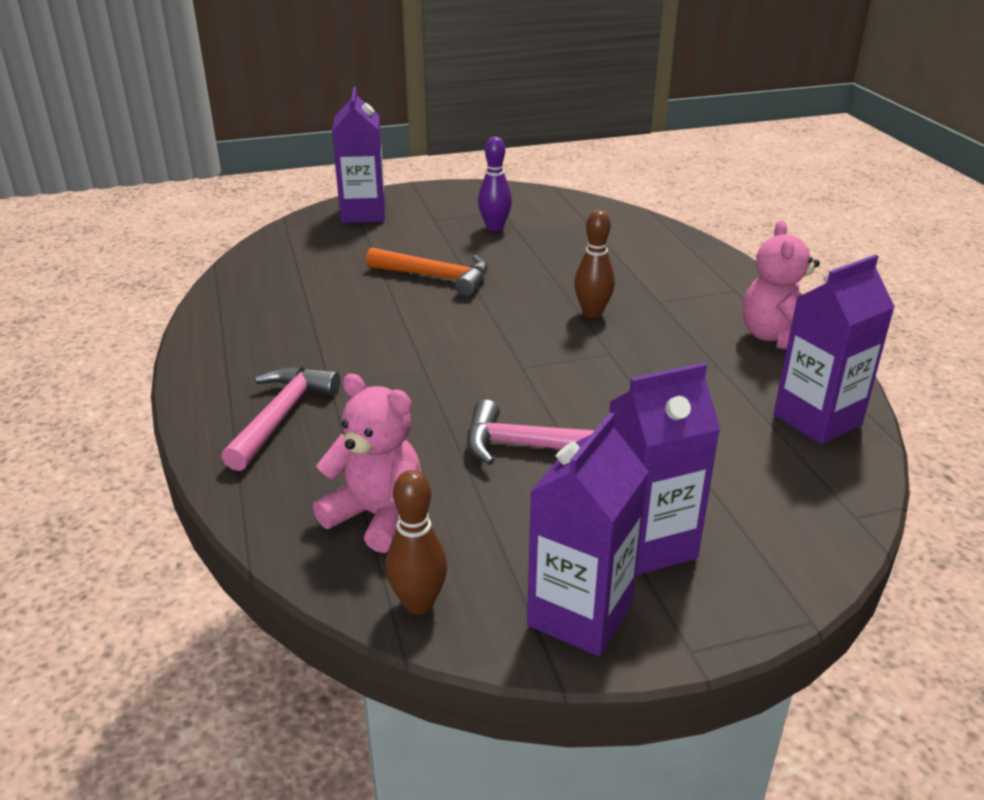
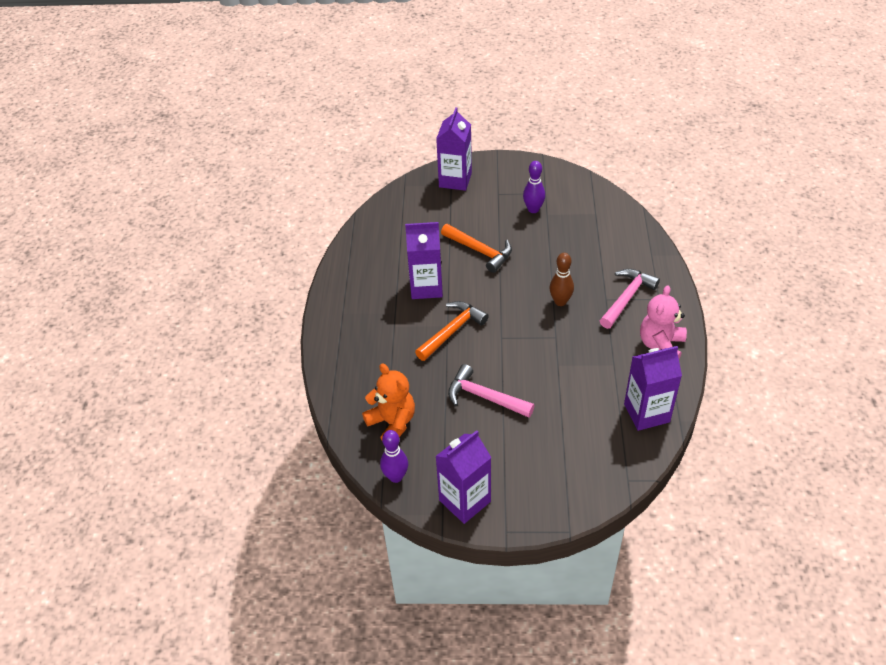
camera: 20 degrees right, 15 degrees up
(281, 416) = (364, 347): pink hammer -> pink hammer (627, 298)
(377, 516) = (392, 423): pink teddy bear -> orange teddy bear
(418, 603) = (396, 477): brown bowling pin -> purple bowling pin
(434, 371) = (452, 331): none -> orange hammer
(647, 543) = (514, 470): purple carton -> purple carton (426, 287)

